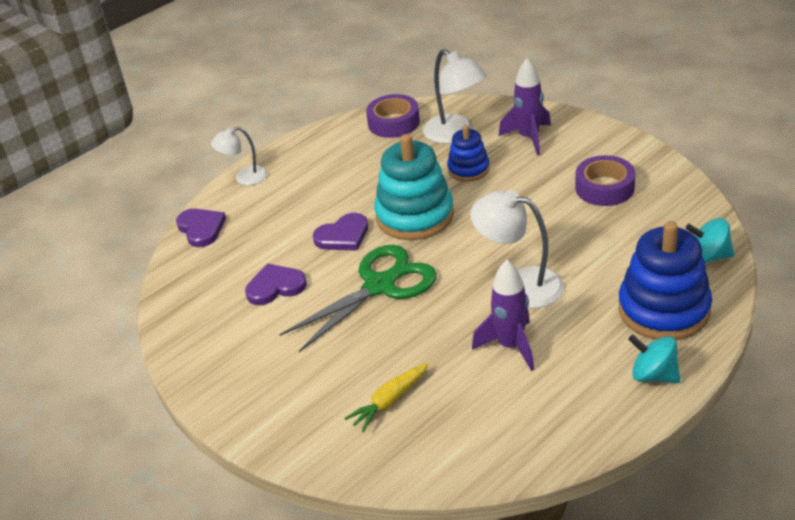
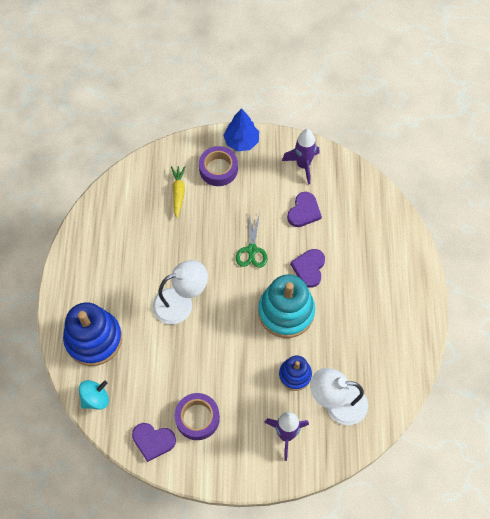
camera: 130 degrees right, 25 degrees up
(201, 229) = (392, 216): purple heart -> purple heart (153, 441)
(236, 409) = (241, 141): none -> blue tree
(244, 178) = (419, 268): white lamp -> none
(379, 286) = (252, 250): green scissors -> green scissors, size x0.58
(393, 122) = (389, 385): purple tape -> purple tape (218, 169)
(510, 346) = (151, 261): purple rocket -> purple rocket (303, 165)
(653, 375) = (70, 292): turquoise spinning top -> none

